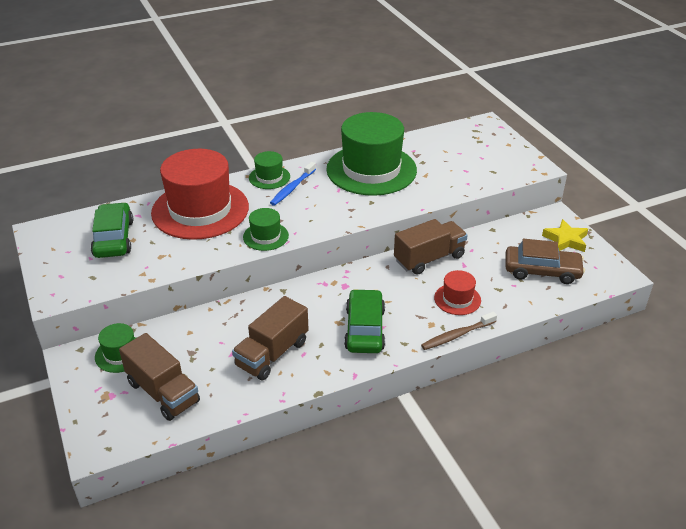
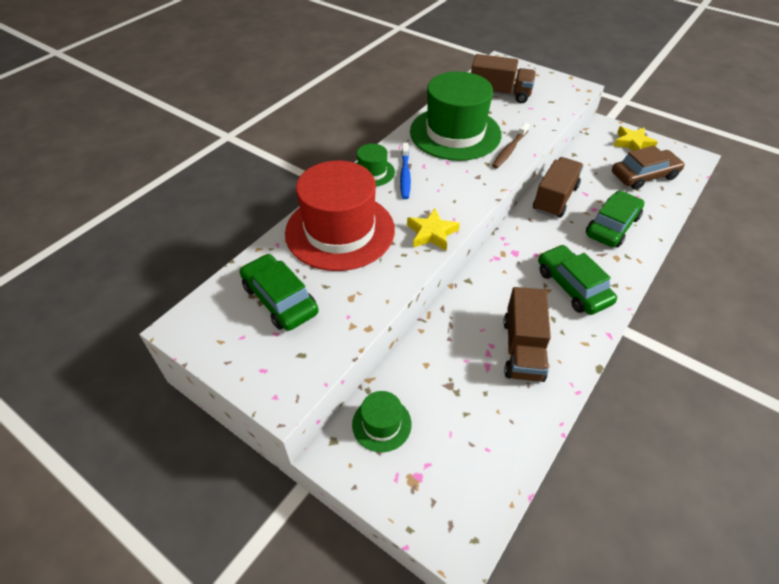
camera: 30 degrees left, 10 degrees up
(163, 392) = (465, 444): brown truck -> brown truck (499, 94)
(265, 236) = (431, 233): green hat -> yellow star
(457, 299) = (612, 226): red hat -> green car
(457, 335) = (645, 258): brown toothbrush -> brown toothbrush (509, 150)

